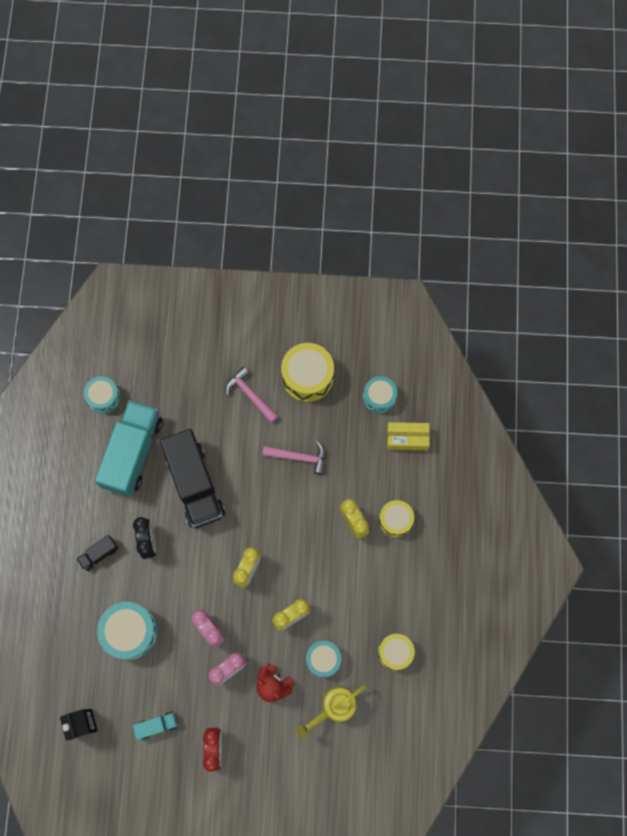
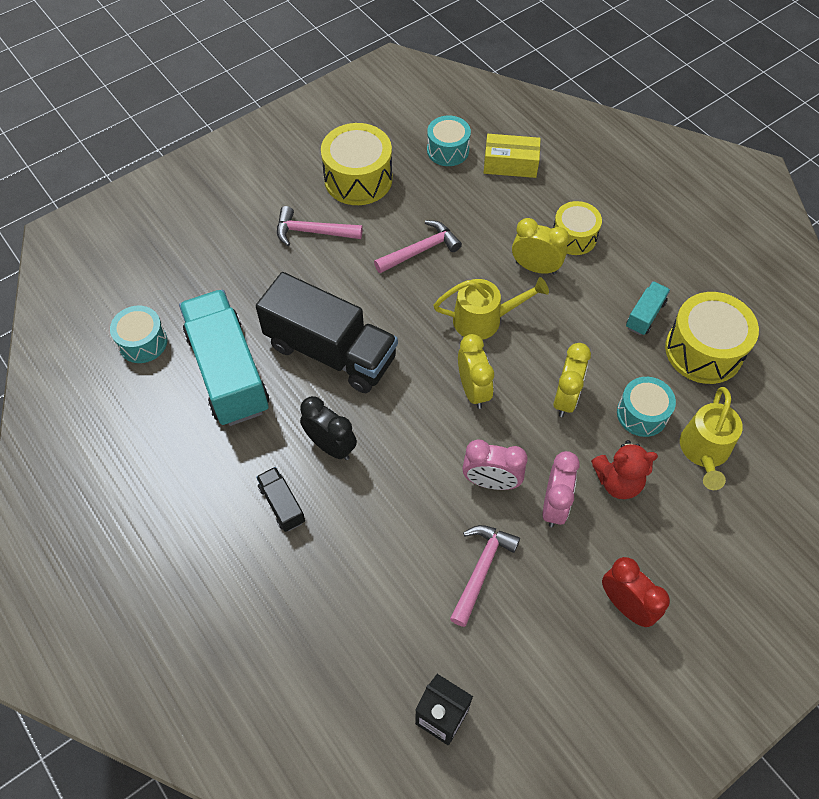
camera: 40 degrees left, 15 degrees down
(99, 554) = (282, 504): black truck -> black truck turned 135 degrees clockwise
(130, 631) = (400, 559): turquoise drum -> none
(157, 725) = (534, 639): turquoise truck -> turquoise truck (645, 315)
(163, 670) = (481, 569): none -> pink hammer
(293, 532) = (484, 319): none -> yellow watering can
(395, 652) = (703, 350): yellow drum -> yellow drum, size x1.58
(407, 438) = (510, 164): yellow box -> yellow box turned 45 degrees clockwise

